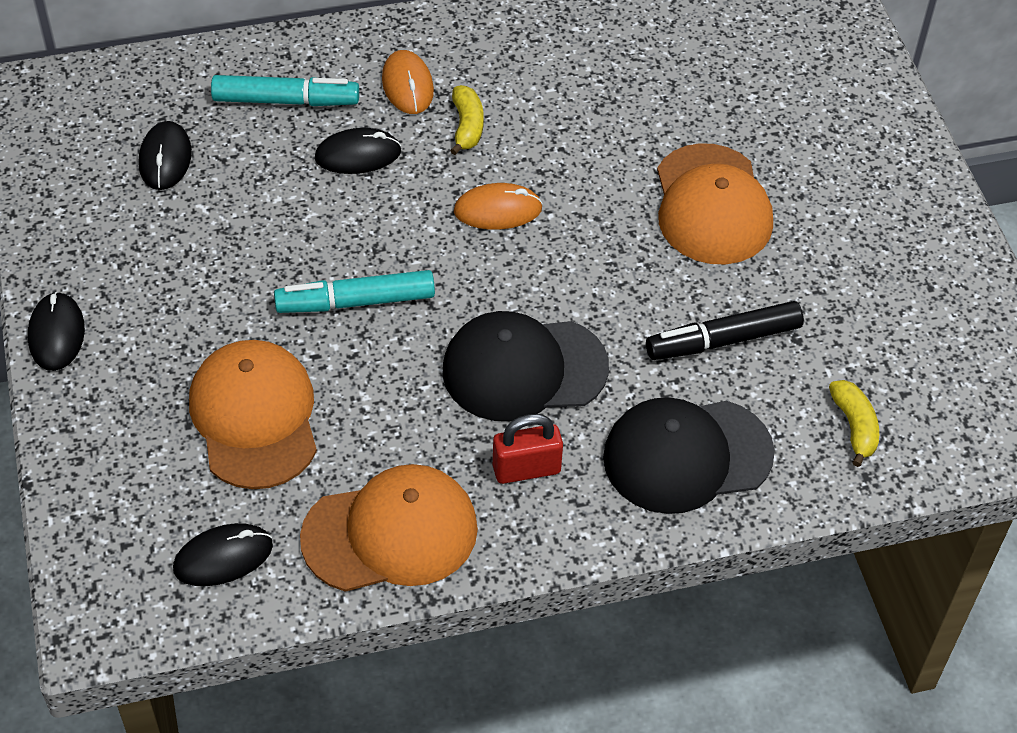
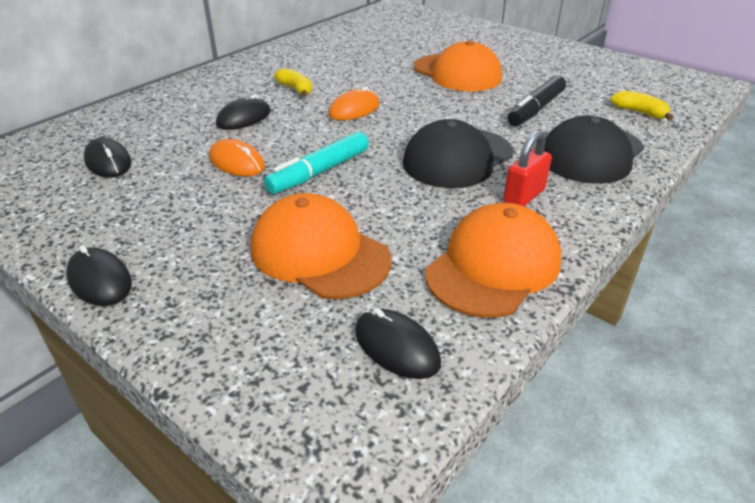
camera: 35 degrees left, 15 degrees down
(223, 557) = (396, 346): black mouse -> black mouse turned 75 degrees counterclockwise
(286, 100) = (171, 114): turquoise marker -> none
(407, 85) = (242, 87): orange mouse -> orange mouse (236, 162)

